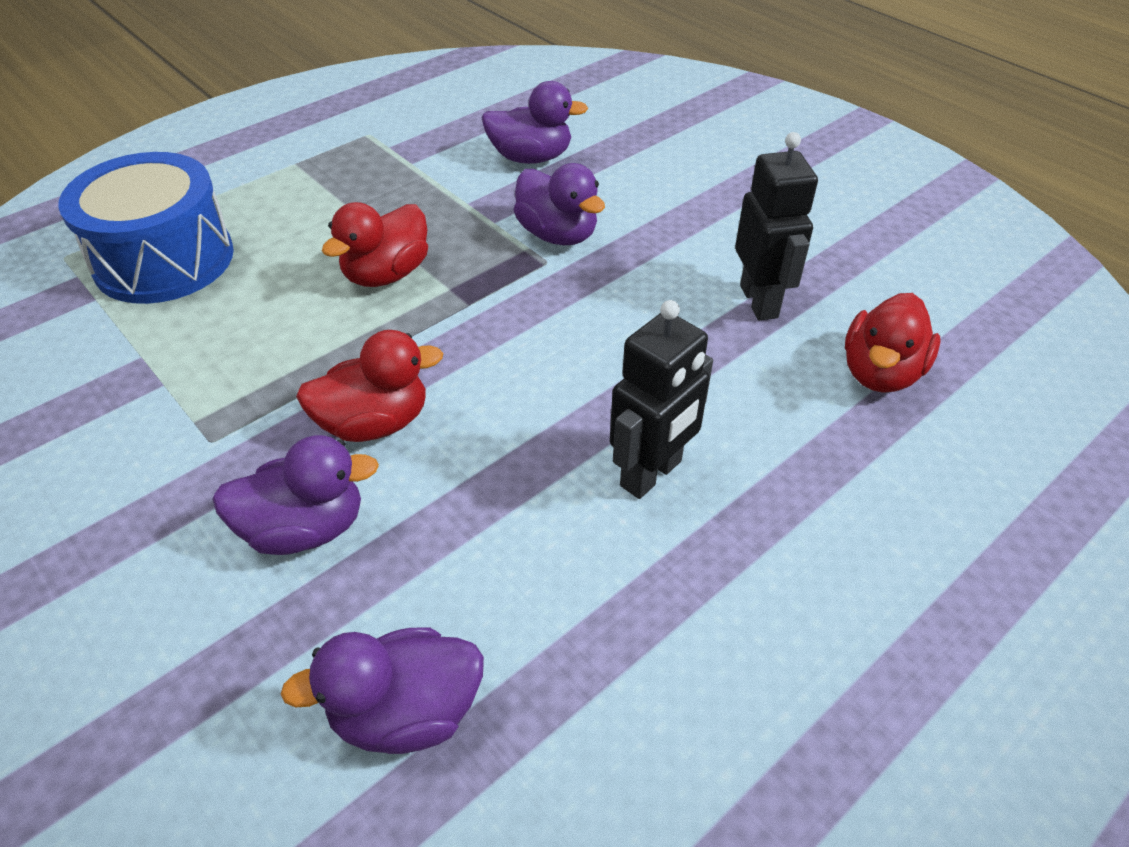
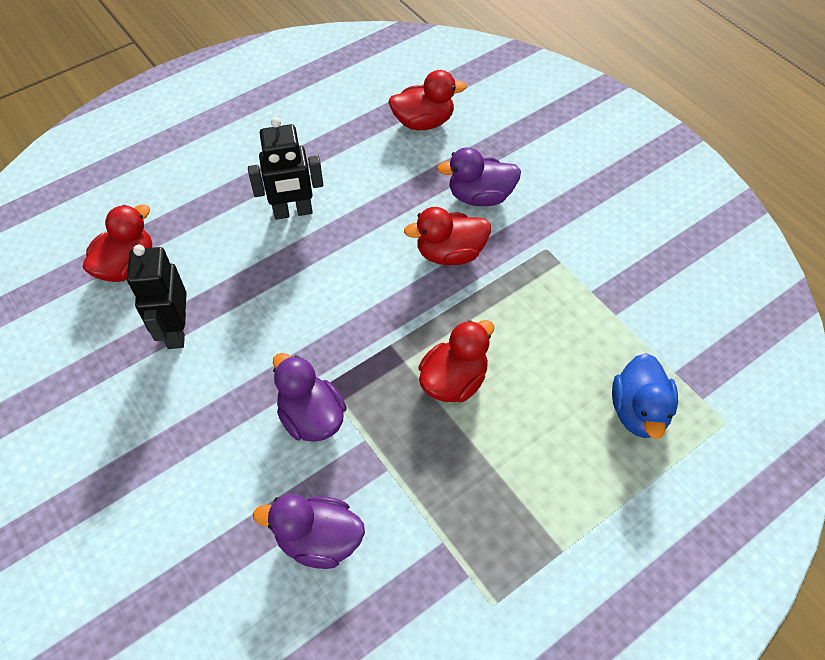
camera: 175 degrees left, 10 degrees up
(164, 260) = (638, 411): blue drum -> blue duck
(406, 713) = (423, 122): purple duck -> red duck
(651, 474) = (293, 212): black robot -> black robot turned 150 degrees counterclockwise

